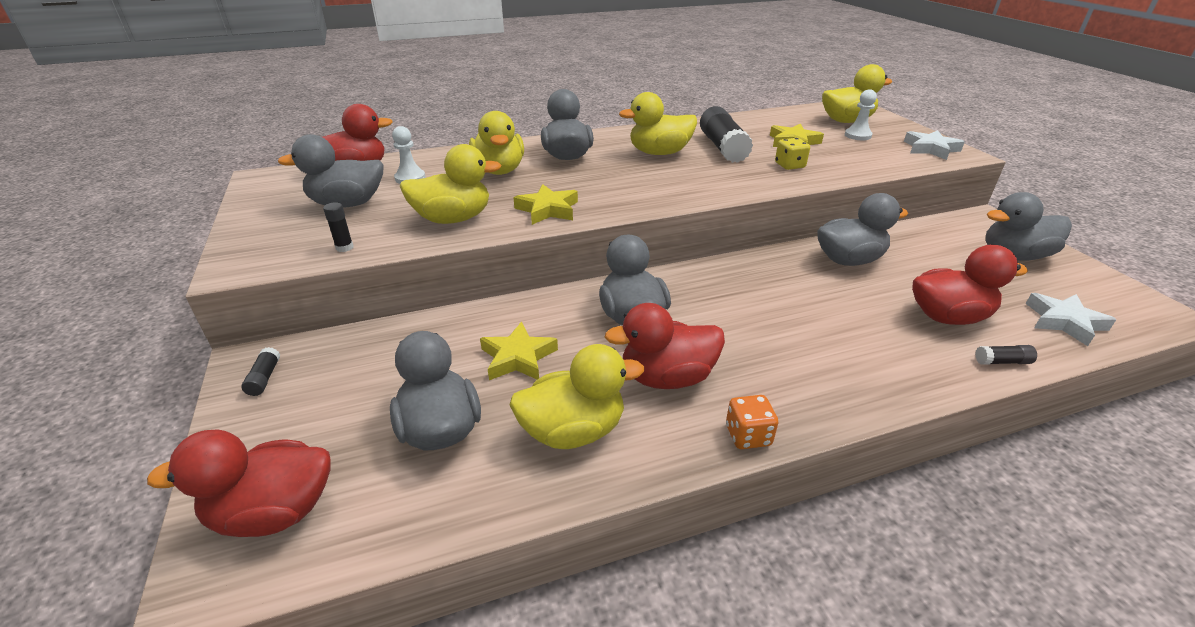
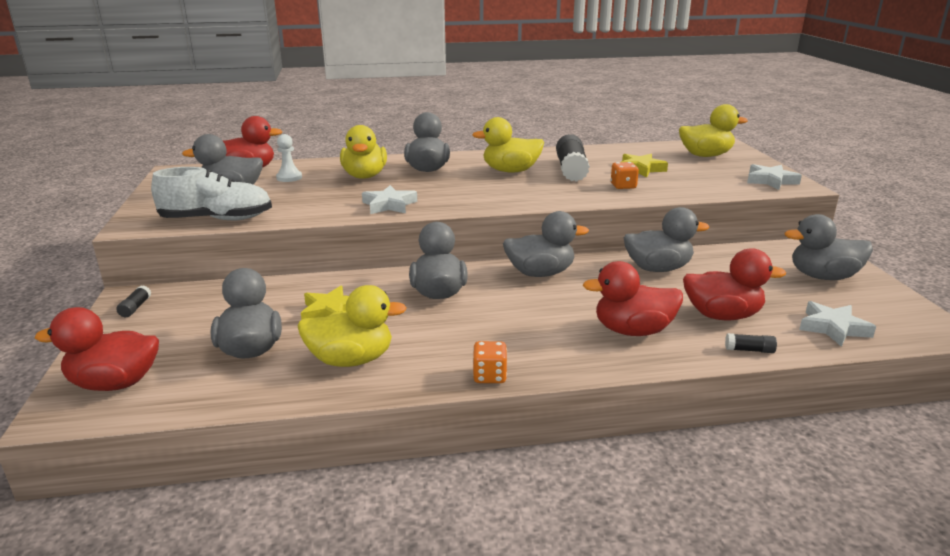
camera: 10 degrees right, 10 degrees down
(344, 247) = (217, 219): black glue stick -> white shoe
(453, 219) = (309, 206): yellow duck -> none
(548, 209) = (389, 205): yellow star -> white star
(667, 377) = (445, 334): red duck -> red duck (633, 331)
(730, 278) = (540, 273): none -> grey duck
(789, 165) = (623, 186): yellow dice -> orange dice
(857, 135) = (707, 167): white pawn -> none

